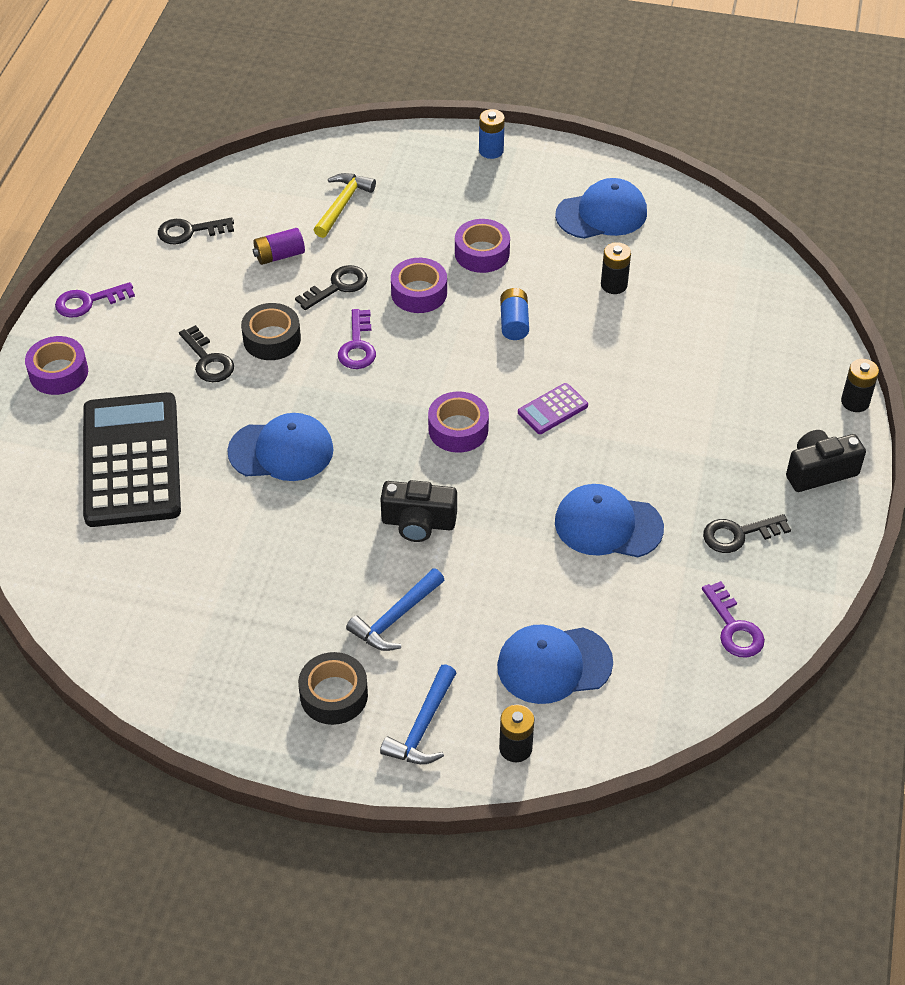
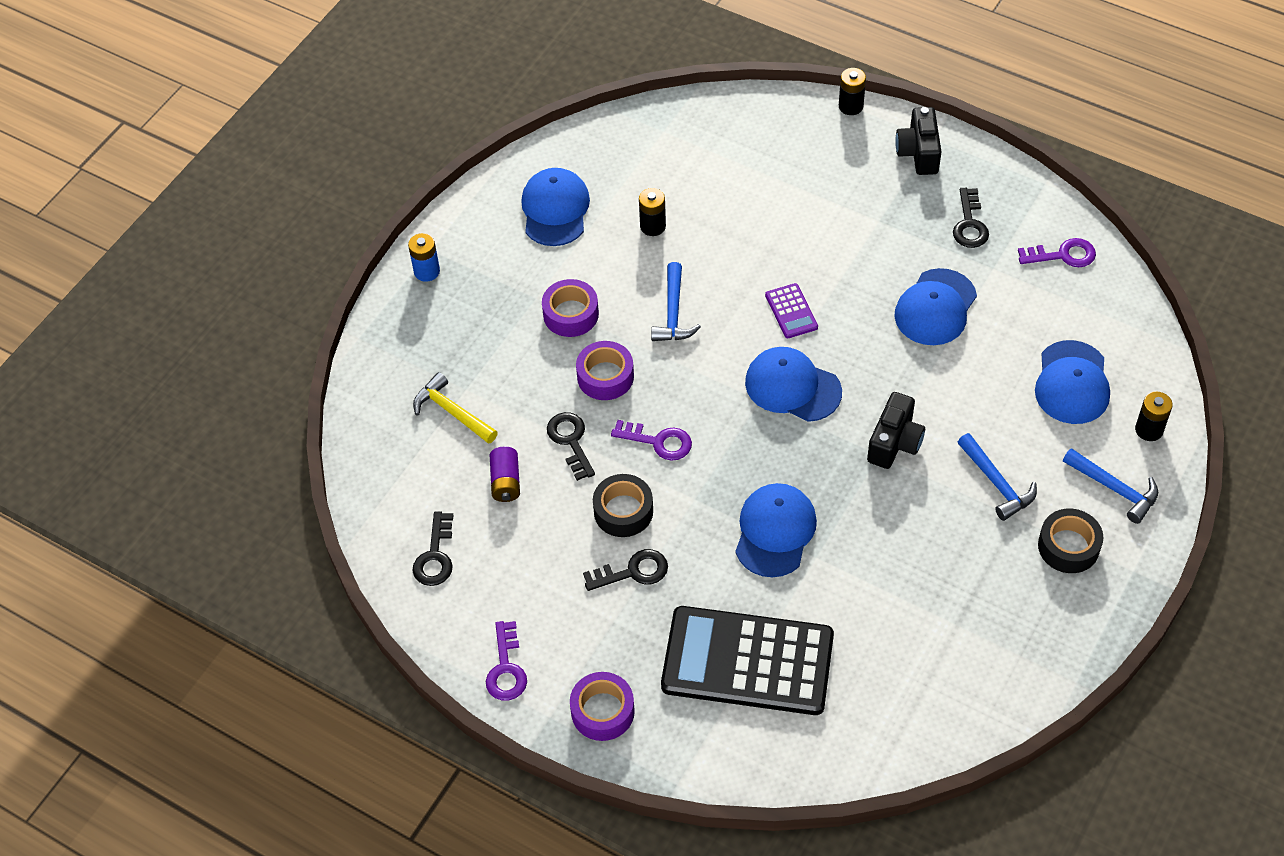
camera: 70 degrees left, 5 degrees up
(458, 429) = (792, 387): purple tape -> blue cap
(514, 323) = (673, 312): blue battery -> blue hammer

